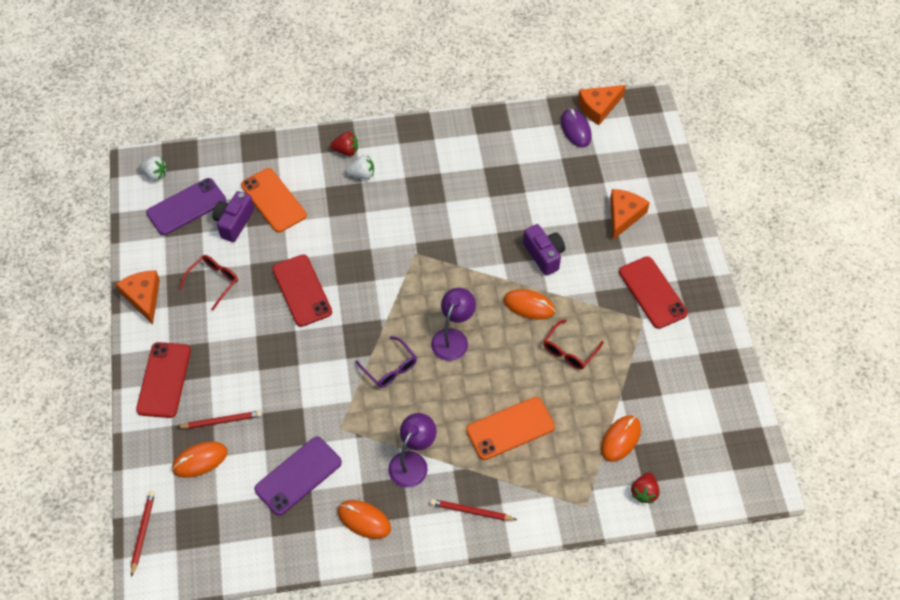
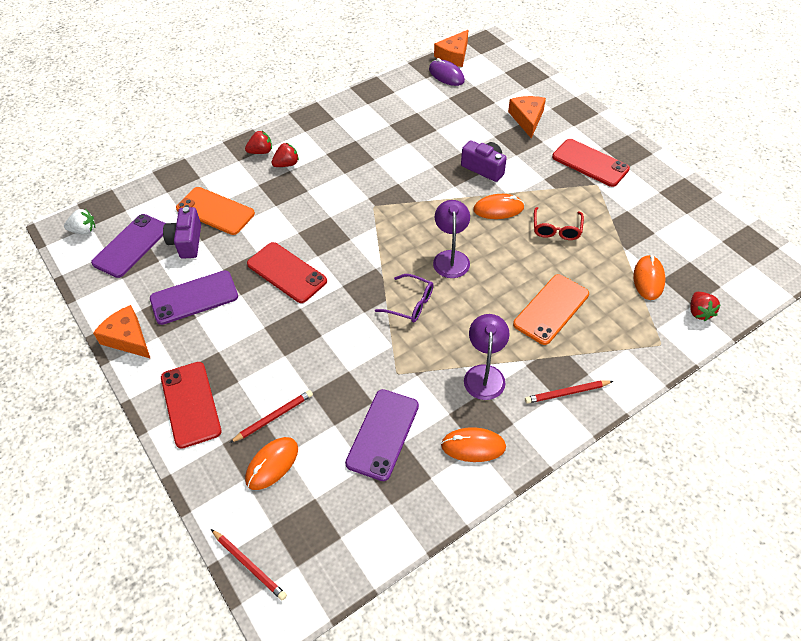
camera: 25 degrees left, 5 degrees down
(143, 532) = (249, 565): red pencil -> red pencil turned 150 degrees clockwise
(213, 282) = (194, 297): red glasses -> purple phone
(362, 175) = (286, 164): white strawberry -> red strawberry

